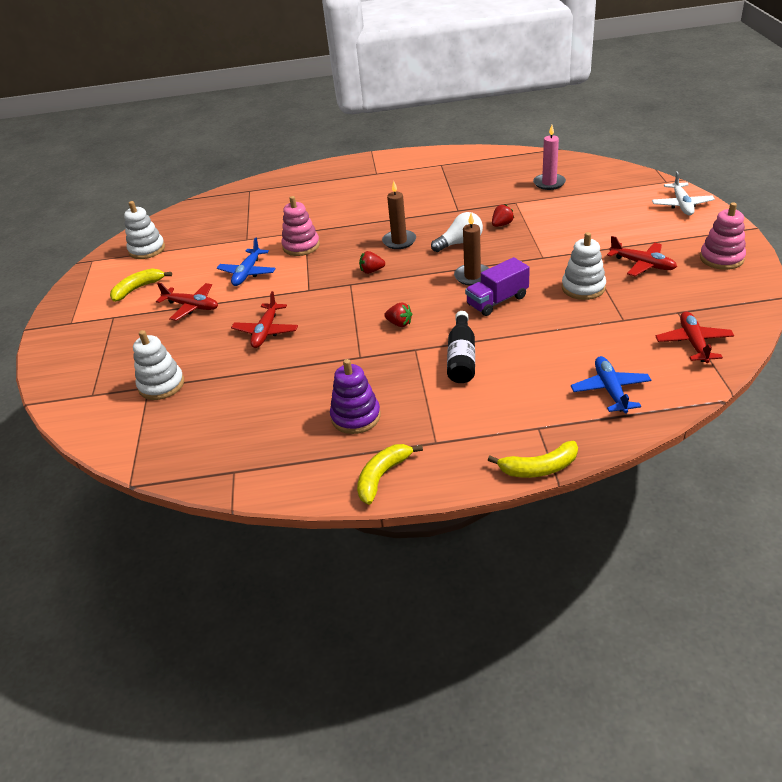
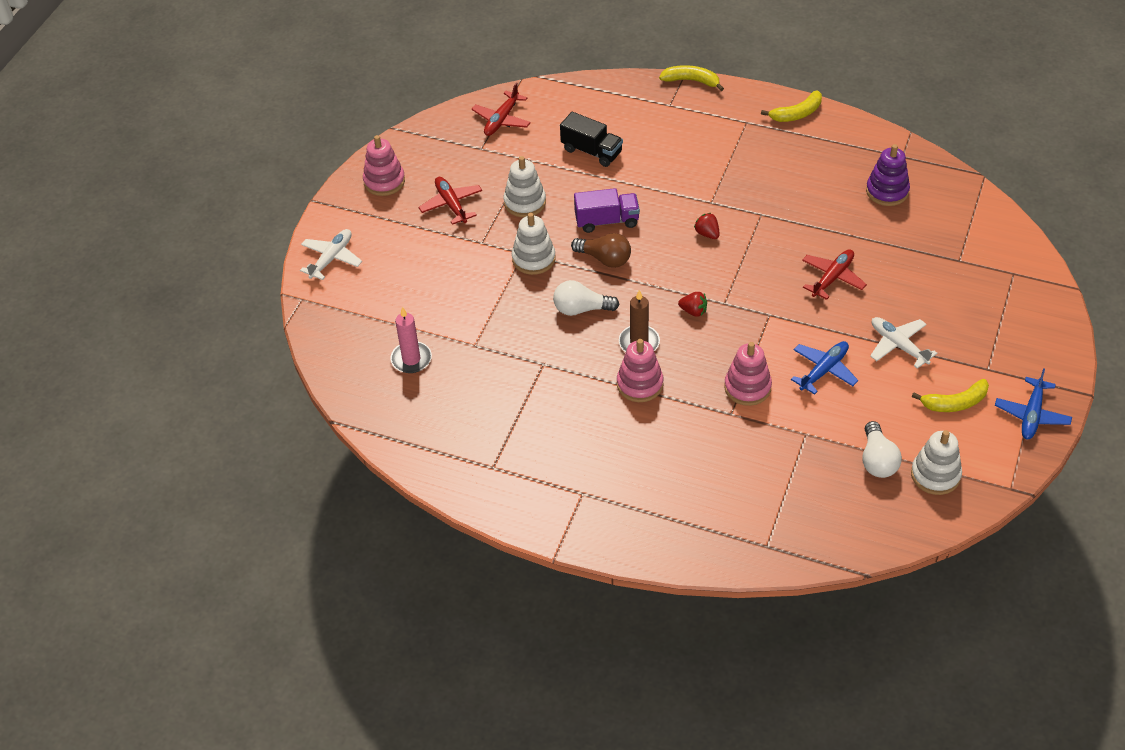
camera: 155 degrees left, 10 degrees up
(161, 385) = (946, 257): white stacking toy -> white stacking toy (533, 259)
(190, 243) = (877, 460): none -> white light bulb
(192, 306) = (898, 345): red plane -> white plane
(355, 417) = (793, 162): purple stacking toy -> purple stacking toy (887, 191)
(380, 223) = (640, 384): none -> pink stacking toy
(461, 357) = (679, 179): black bottle -> none
(472, 276) = (605, 259): brown candle -> brown light bulb
(502, 224) = (519, 316): red strawberry -> none
(571, 349) = (591, 151): none -> black truck
(610, 390) = (597, 110): blue plane -> blue plane (1032, 415)

